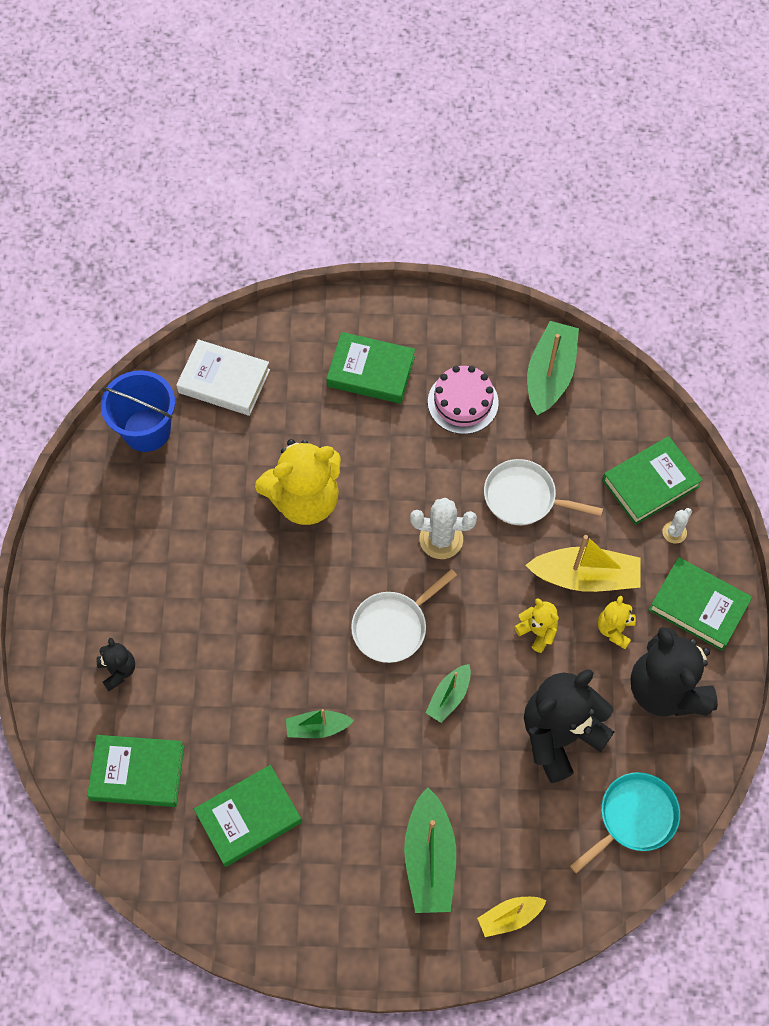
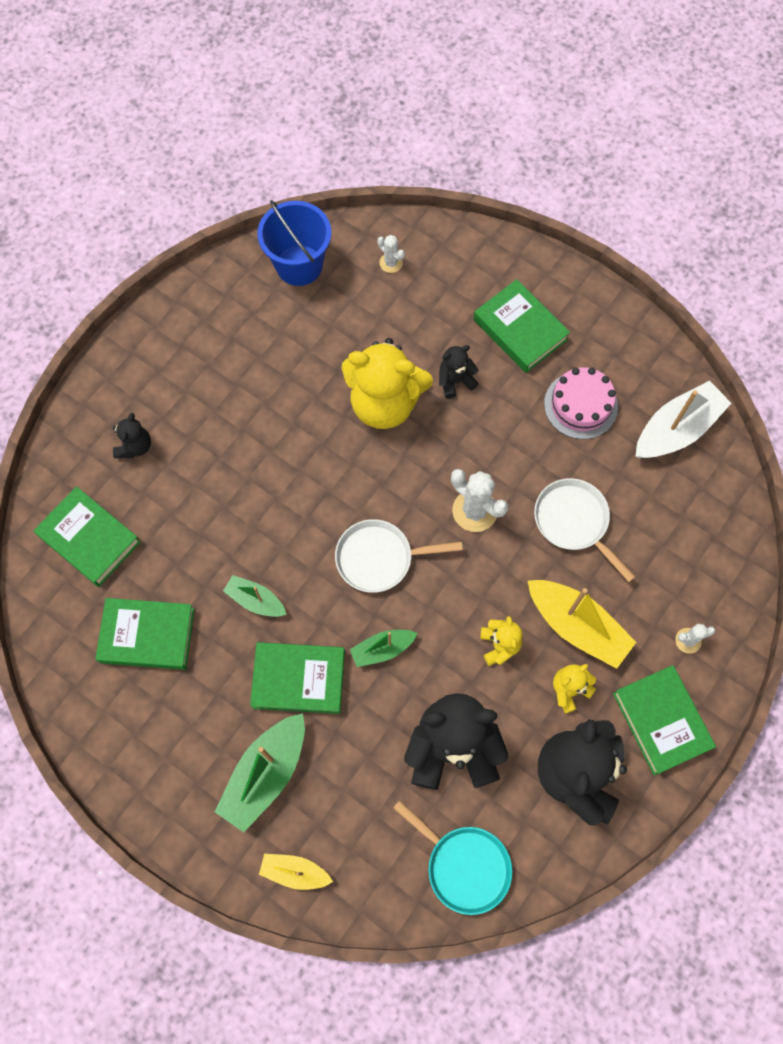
camera: 35 degrees right, 5 degrees up
(224, 381) = (391, 263): white book -> white cactus
(349, 445) = (455, 381): none -> black teddy bear
(549, 375) = (676, 429): green boat -> white boat
(633, 818) = (464, 865): turquoise pan -> turquoise pan turned 45 degrees clockwise
(650, 483) = (698, 583): green book -> green book (299, 679)

